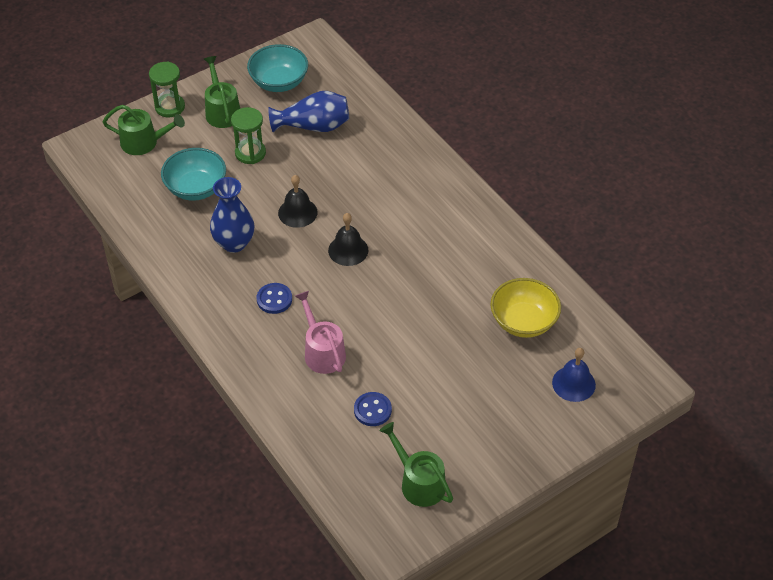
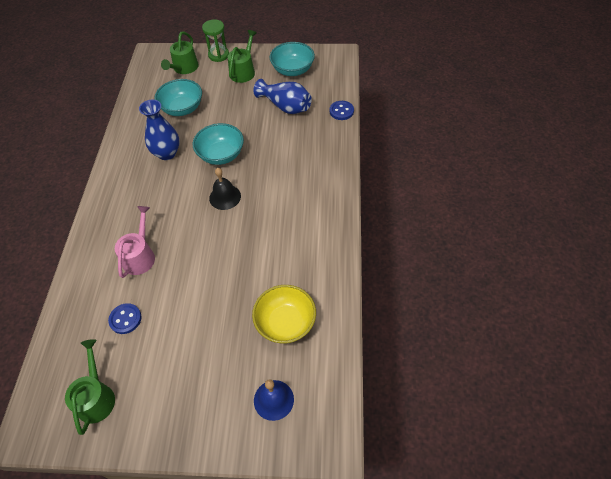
camera: 40 degrees right, 5 degrees up
(144, 142) = (184, 68): green watering can -> green watering can turned 60 degrees clockwise
(250, 153) = (233, 104): green hourglass -> none
(274, 299) = (150, 202): blue button -> blue button (341, 111)
(297, 212) = (221, 155): black bell -> turquoise bowl

